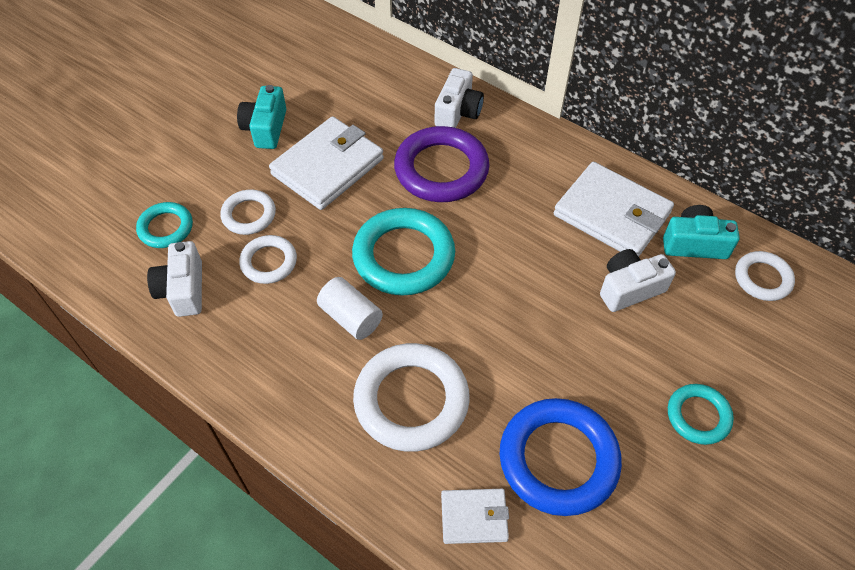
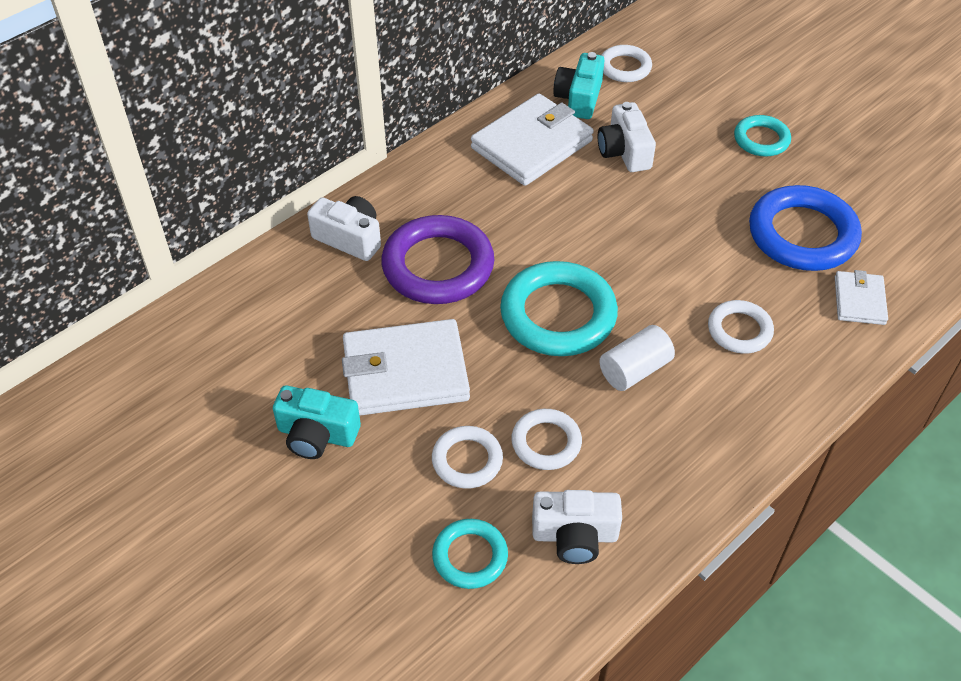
camera: 80 degrees left, 5 degrees down
(328, 167) = (405, 372): white wallet -> white wallet turned 60 degrees counterclockwise
(411, 400) = (739, 330): white ring -> white ring, size x0.55

